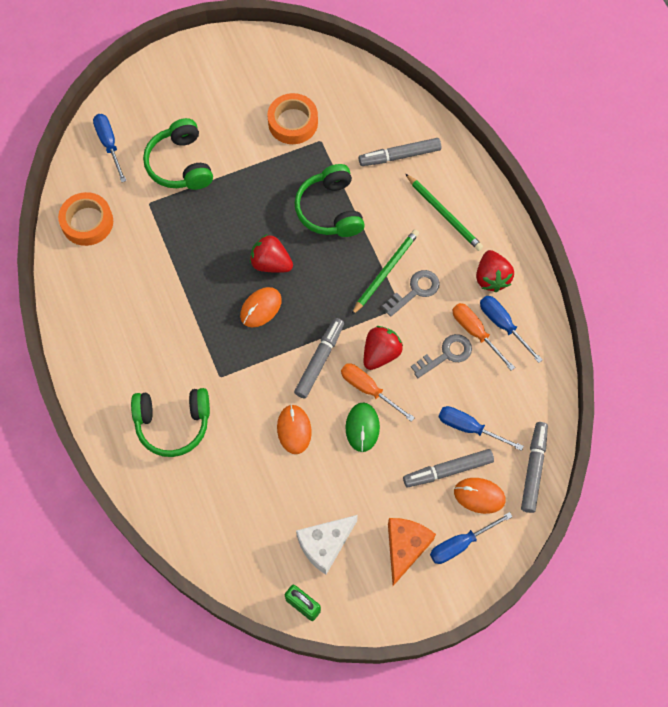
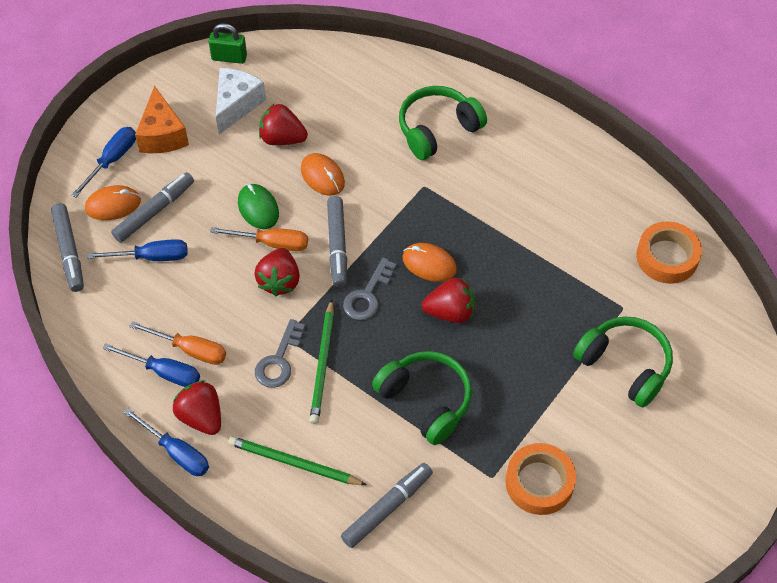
camera: 150 degrees right, 10 degrees down
(109, 144) = (718, 347): blue screwdriver -> blue screwdriver (176, 452)
(261, 308) = (429, 264): orange mouse -> orange mouse turned 75 degrees counterclockwise
(305, 486) = (282, 138): none -> red strawberry
(446, 354) = (210, 313): grey key -> grey key (367, 295)

